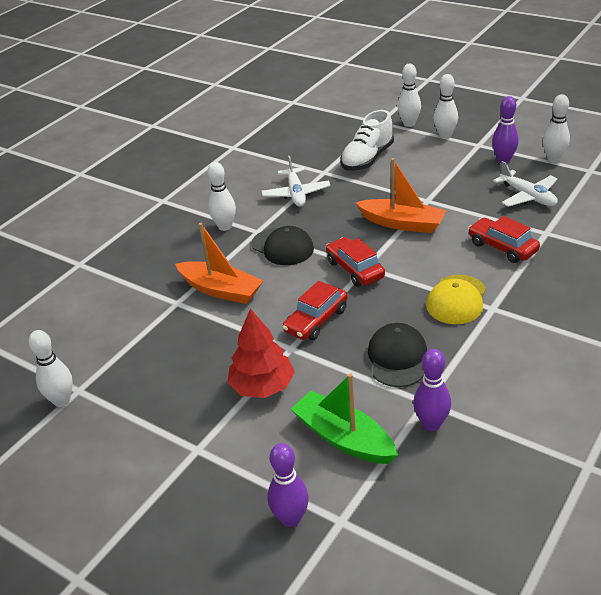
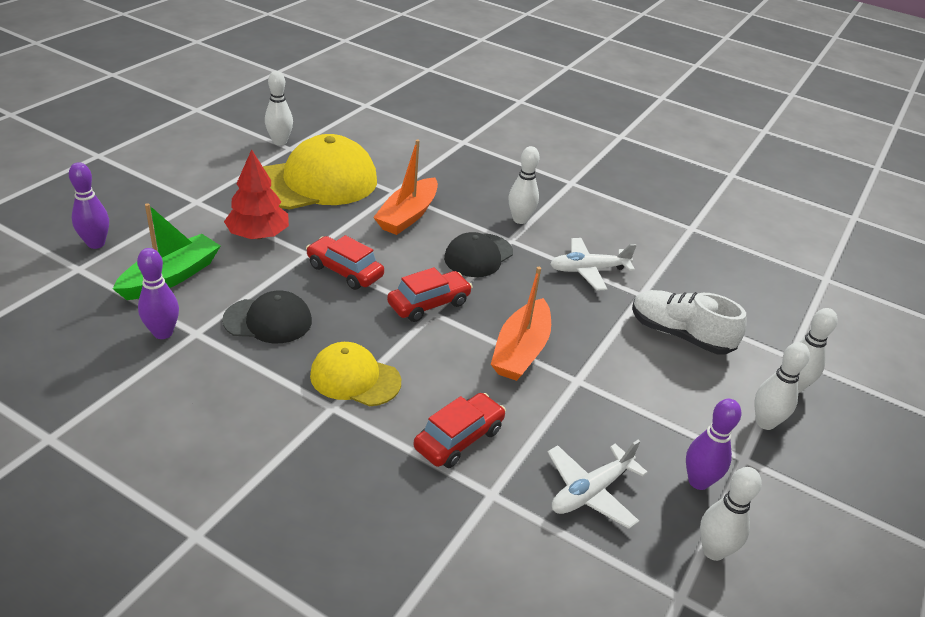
camera: 80 degrees right, 0 degrees up
(157, 359) = (315, 182): none -> yellow cap

